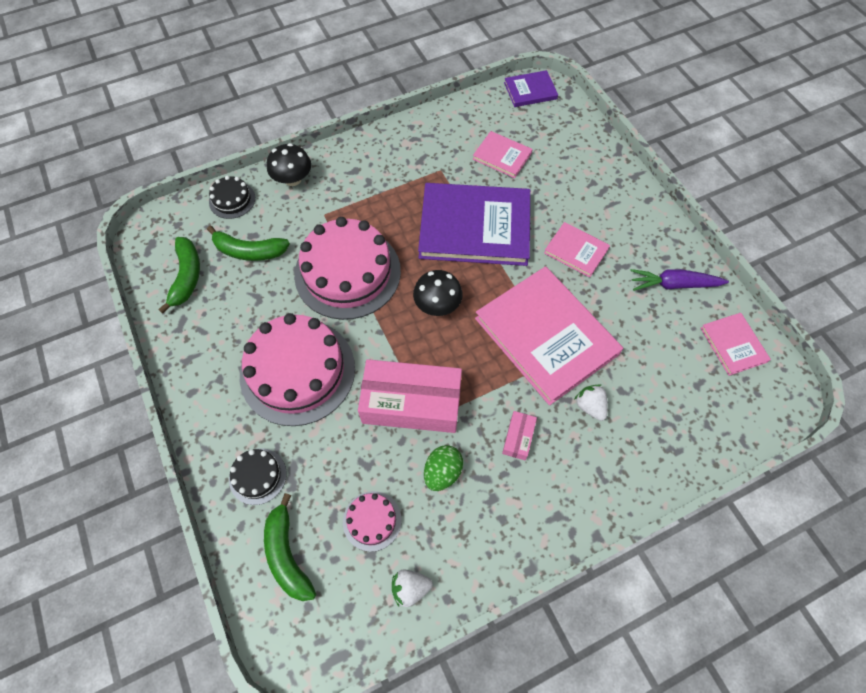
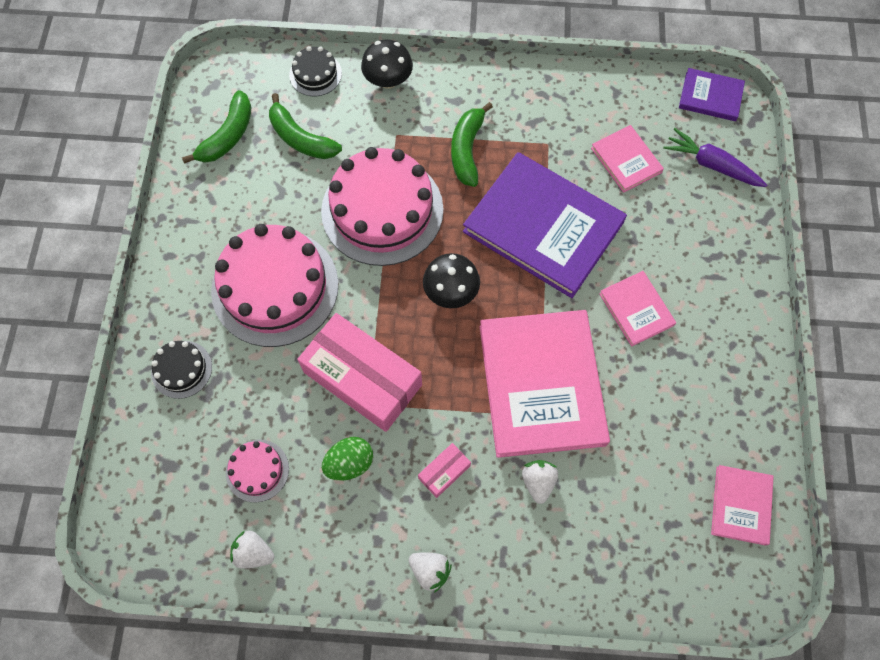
camera: 30 degrees right, 5 degrees up
(287, 554) = (166, 457): green banana -> green banana (467, 150)
(556, 518) = (430, 570): none -> white strawberry
(673, 284) = (720, 404): purple carrot -> purple carrot (711, 165)

